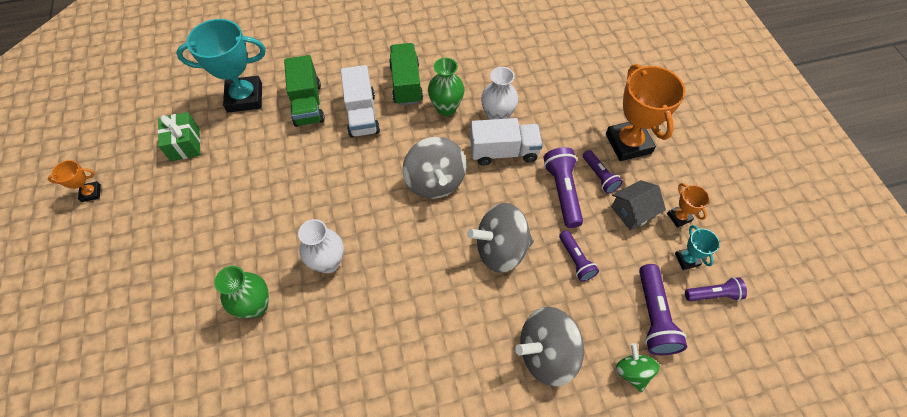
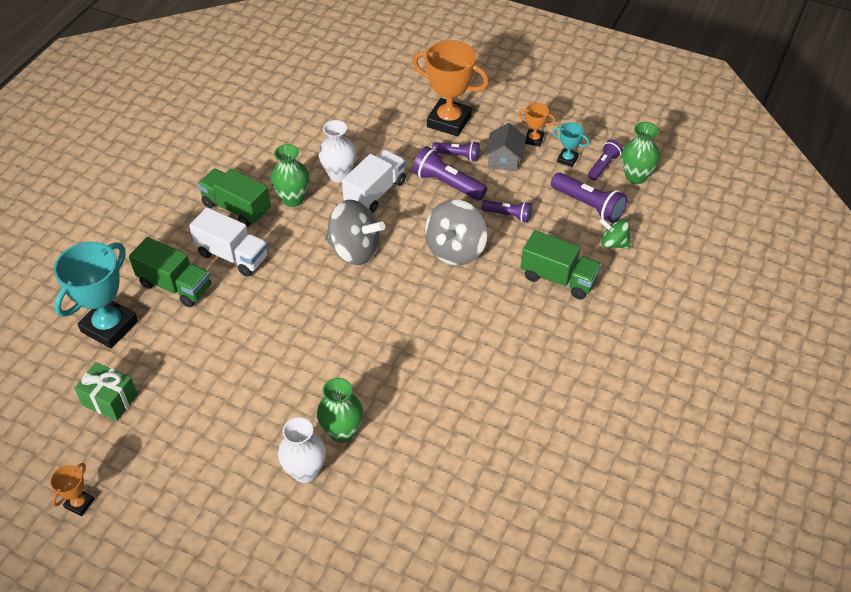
camera: 50 degrees left, 10 degrees down
(328, 262) = (353, 361): white vase -> white vase (305, 471)
(546, 353) = (558, 278): grey spinning top -> green truck
(731, 332) = (636, 176): none -> green vase

